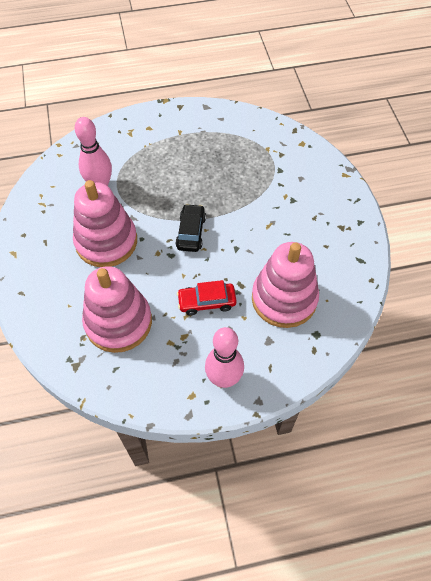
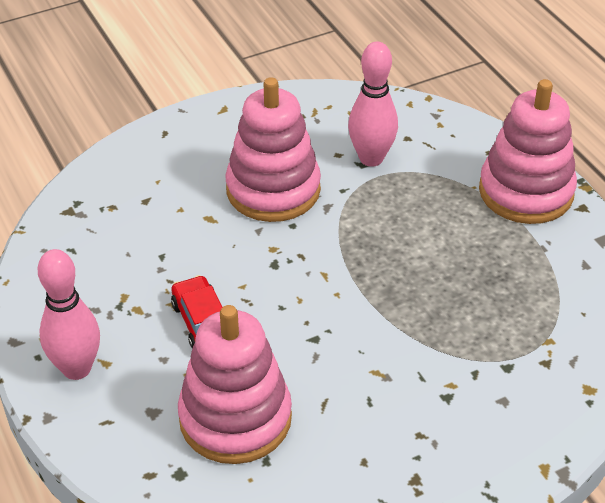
camera: 75 degrees right, 15 degrees down
(118, 322) = (143, 235): pink stacking toy -> pink stacking toy (526, 192)
(191, 232) = (324, 277): black car -> none

